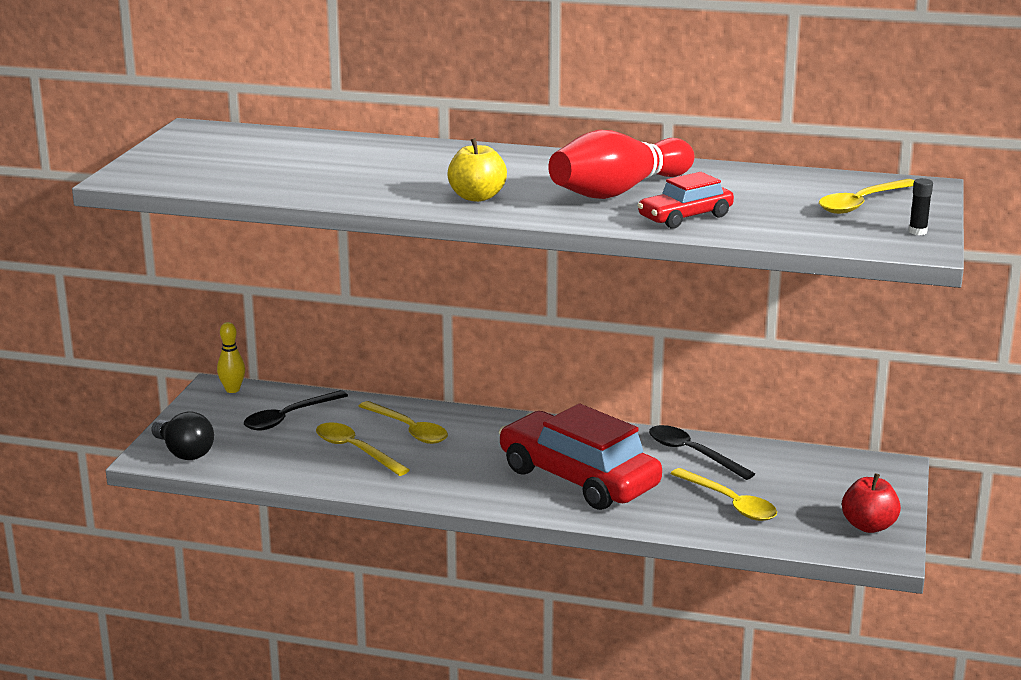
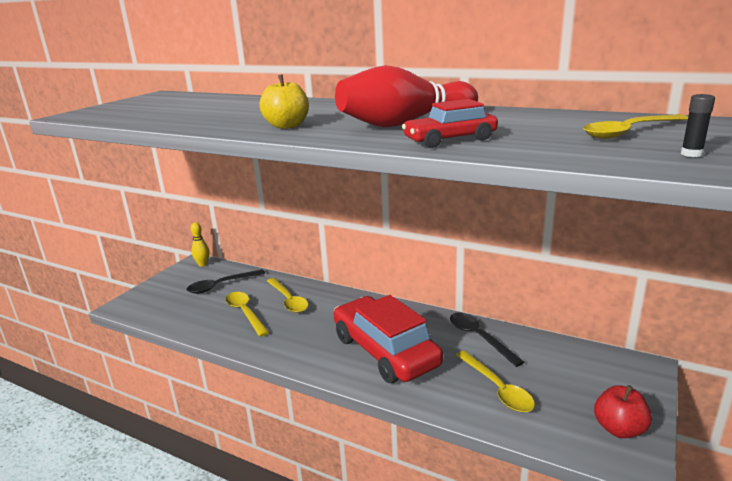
camera: 15 degrees right, 0 degrees up
(184, 452) = (141, 305): black light bulb -> none

